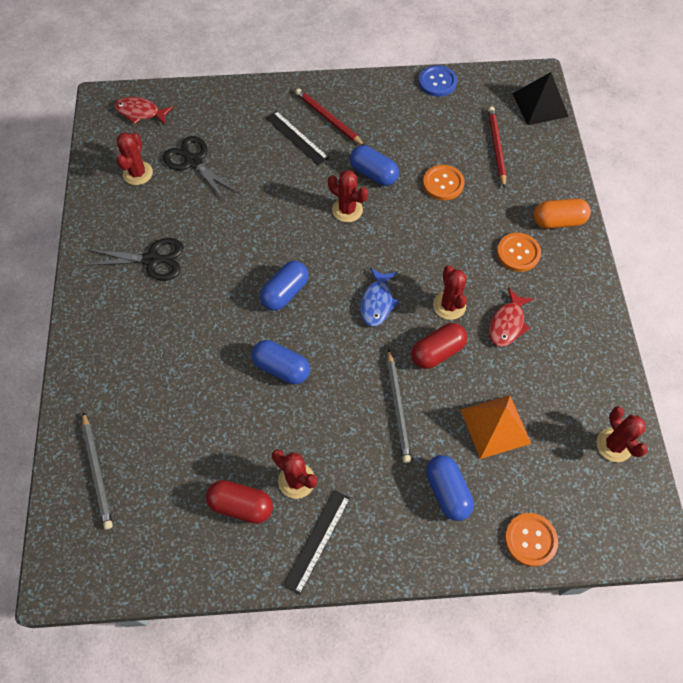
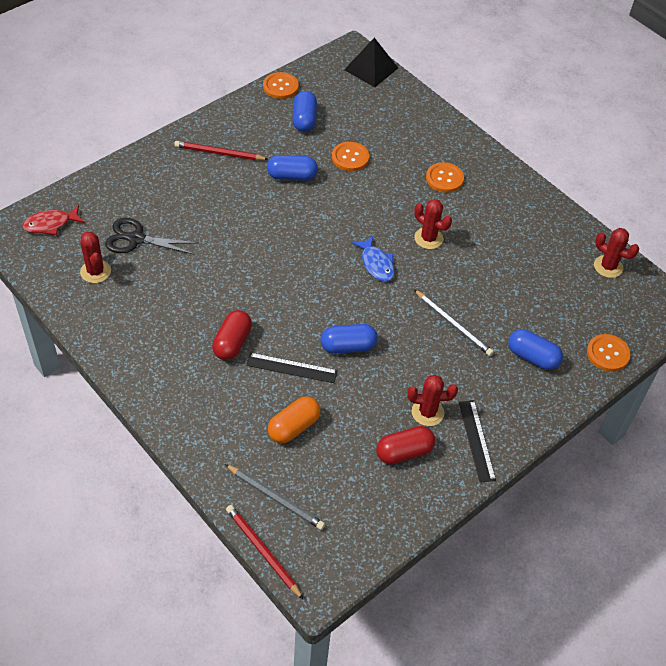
camera: 40 degrees left, 10 degrees down
(152, 260) = (172, 328): black scissors -> none
(285, 292) = (302, 294): blue capsule -> blue capsule (304, 120)
(296, 138) = (206, 179): black ruler -> black ruler (291, 368)
(347, 210) = (295, 212): red cactus -> none
(437, 82) = (280, 87): blue button -> orange button
(437, 352) = (447, 273): red capsule -> red capsule (232, 343)
(495, 426) = (527, 298): orange pyramid -> none
(496, 147) = (366, 113): red pencil -> red pencil (263, 551)
(507, 323) = (478, 229): red fish -> none
(558, 221) = (453, 143): orange capsule -> orange capsule (294, 427)

